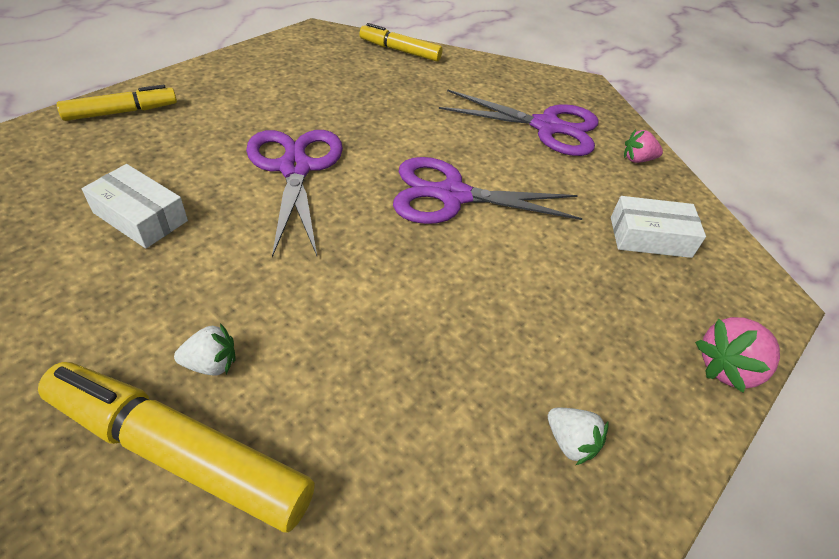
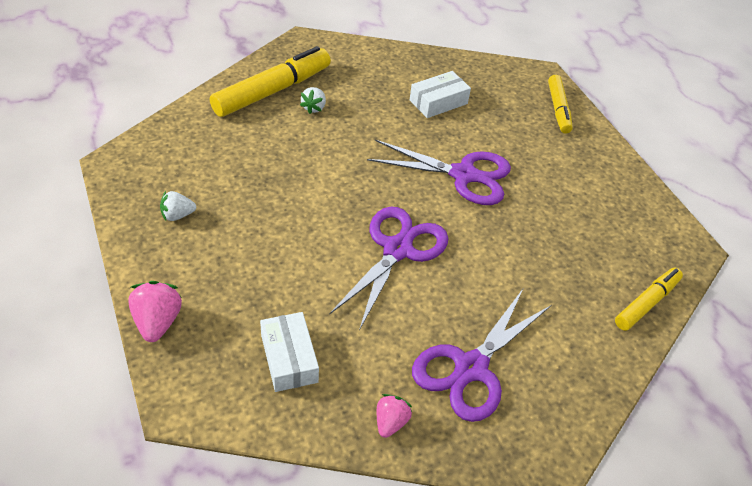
camera: 115 degrees right, 0 degrees up
(650, 237) = (289, 358): white box -> white box turned 45 degrees counterclockwise

